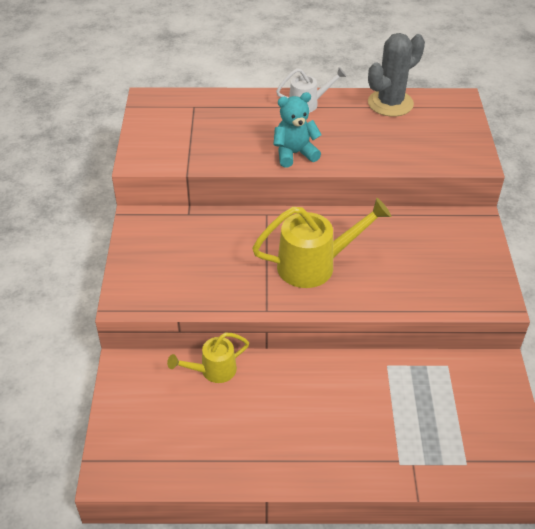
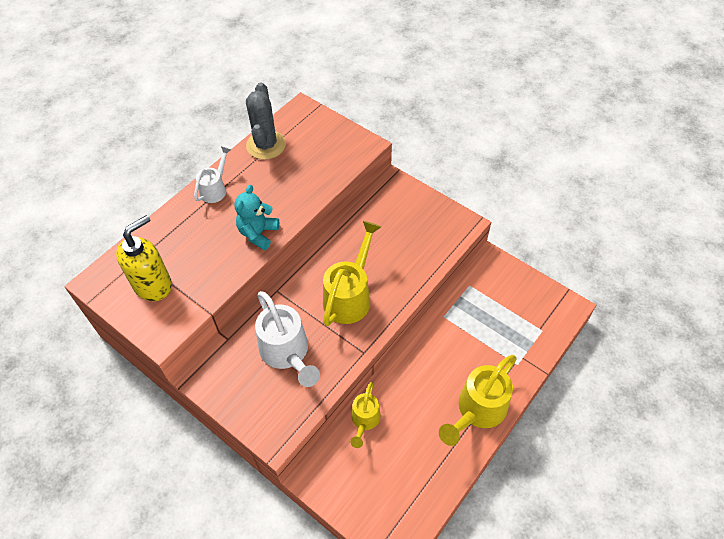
camera: 50 degrees left, 10 degrees up
(179, 128) = (153, 285): none -> yellow soap dispenser
(212, 258) = (287, 353): none -> white watering can
(310, 458) = (478, 410): none -> yellow watering can

